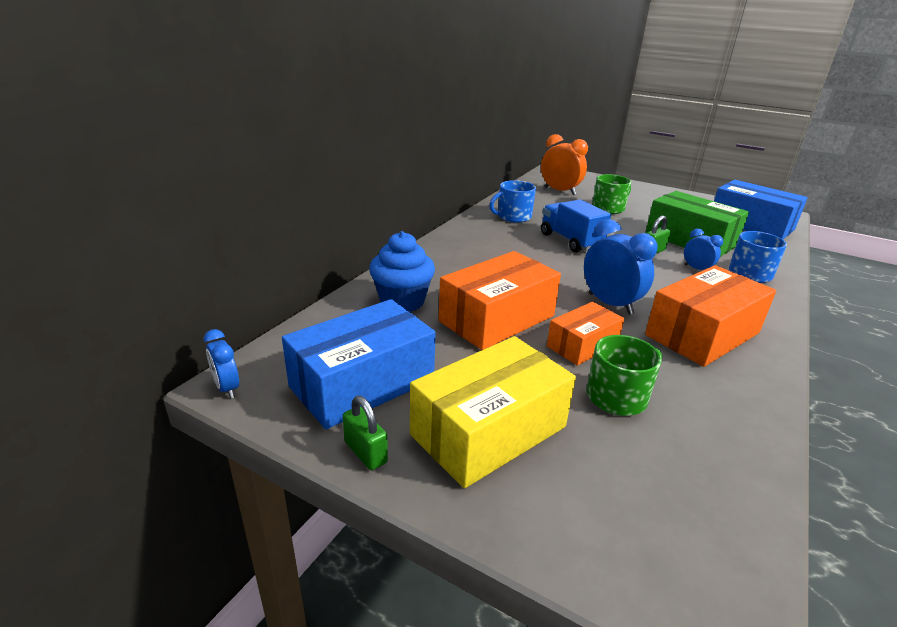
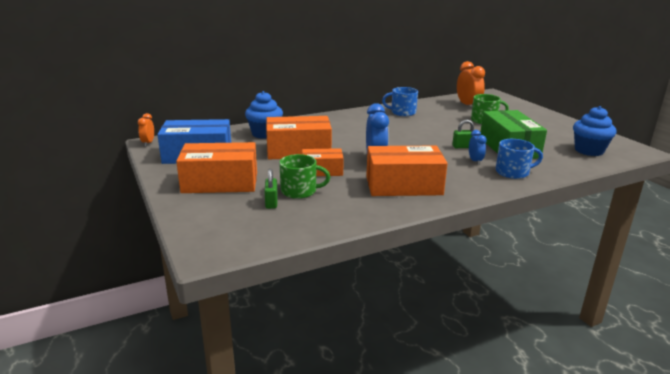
camera: 35 degrees right, 5 degrees down
(227, 388) = (148, 143): blue clock -> orange clock
(365, 452) = (164, 173): green padlock -> green padlock (271, 202)
(488, 430) = (220, 182): yellow box -> orange box
(570, 241) = (415, 130): blue truck -> none
(750, 225) = (589, 151): blue box -> blue cupcake

